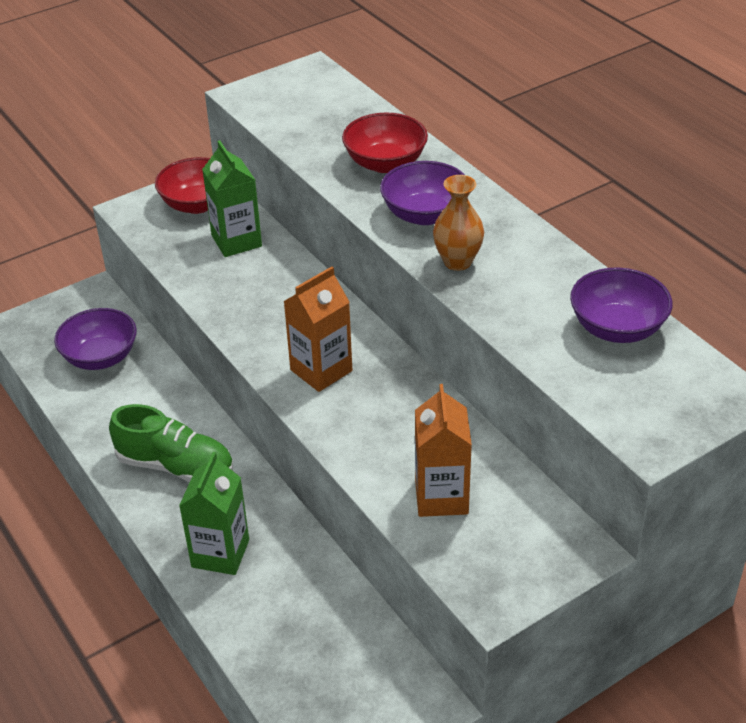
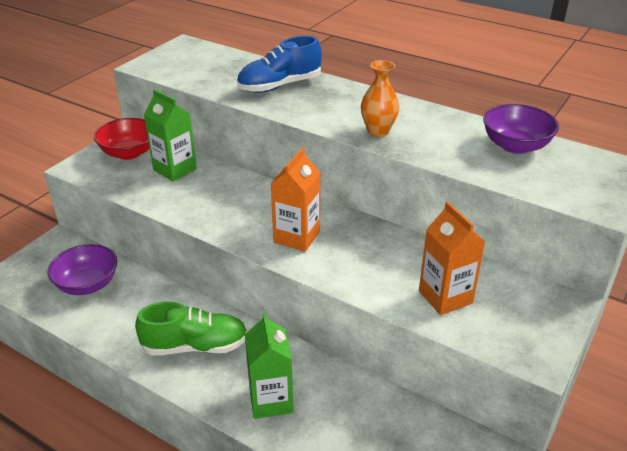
camera: 25 degrees left, 5 degrees down
(385, 163) = (280, 86): red bowl -> blue shoe
(425, 214) = (332, 109): purple bowl -> none

